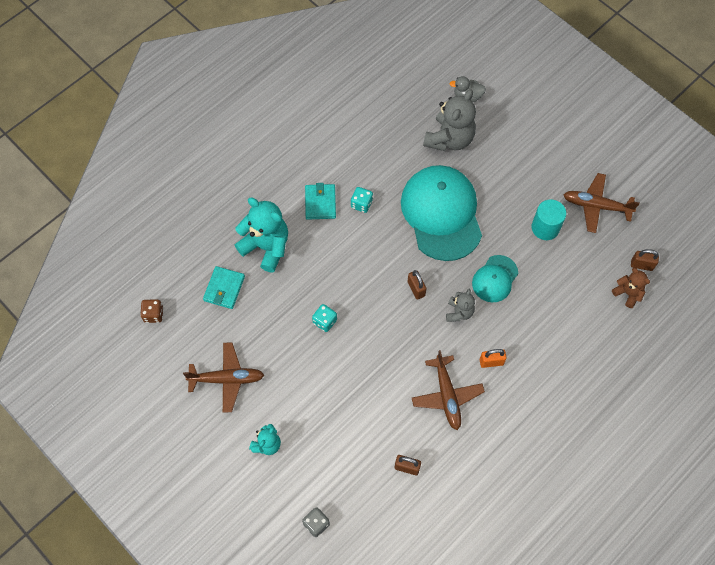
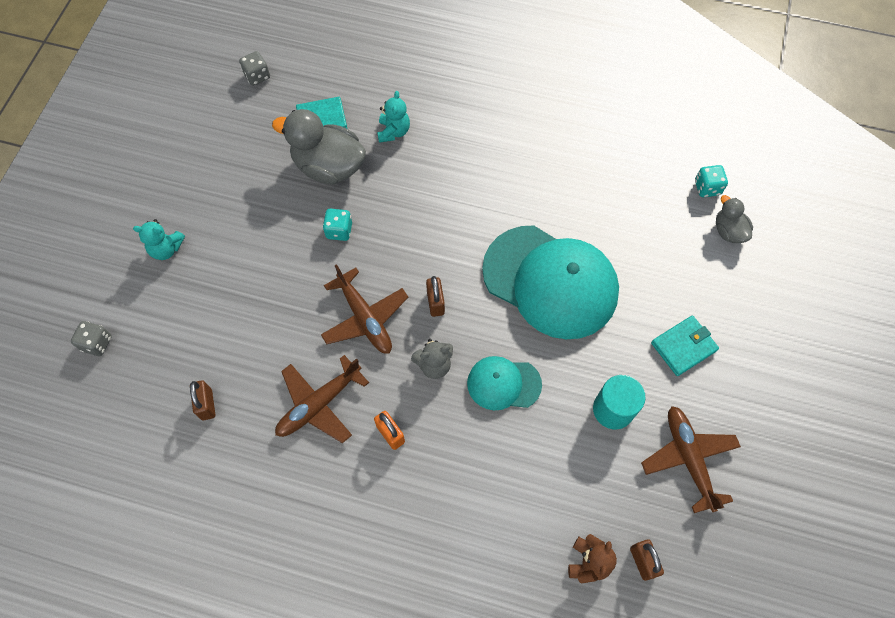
camera: 60 degrees right, 0 degrees up
(153, 314) = (257, 76): brown dice -> grey dice
(227, 379) = (221, 175): brown plane -> brown plane (365, 318)
(266, 247) = (393, 131): turquoise teddy bear -> turquoise teddy bear, size x0.54
(268, 303) = (328, 167): none -> grey duck
(320, 203) = (479, 154): turquoise wallet -> turquoise wallet (683, 347)
(361, 204) = (506, 194): turquoise dice -> turquoise dice (707, 188)
(416, 289) = (435, 303): brown padlock -> brown padlock turned 45 degrees counterclockwise
(441, 214) = (550, 281): turquoise cap -> turquoise cap turned 75 degrees clockwise
(449, 139) = (656, 241): grey teddy bear -> none

